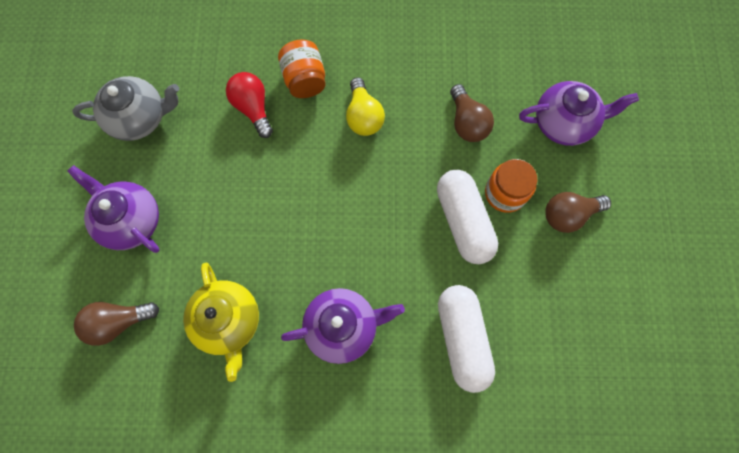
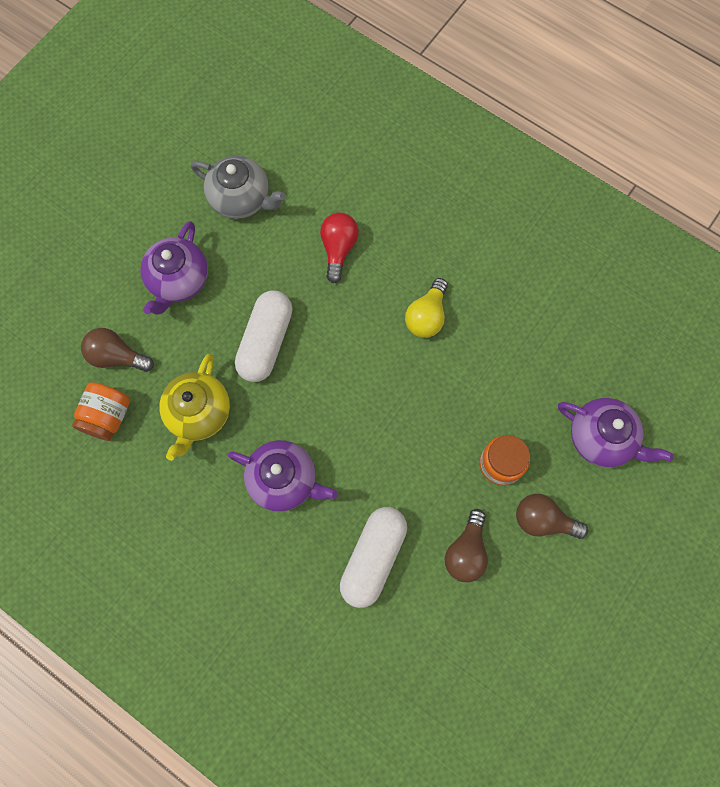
camera: 35 degrees right, 0 degrees up
(131, 220) = (178, 281): purple teapot -> purple teapot turned 150 degrees counterclockwise
(305, 80) = (399, 252): orange jar -> orange jar (107, 416)
(463, 221) = (446, 463): white capsule -> white capsule (266, 342)
(467, 122) = (513, 380): brown light bulb -> brown light bulb (466, 551)

